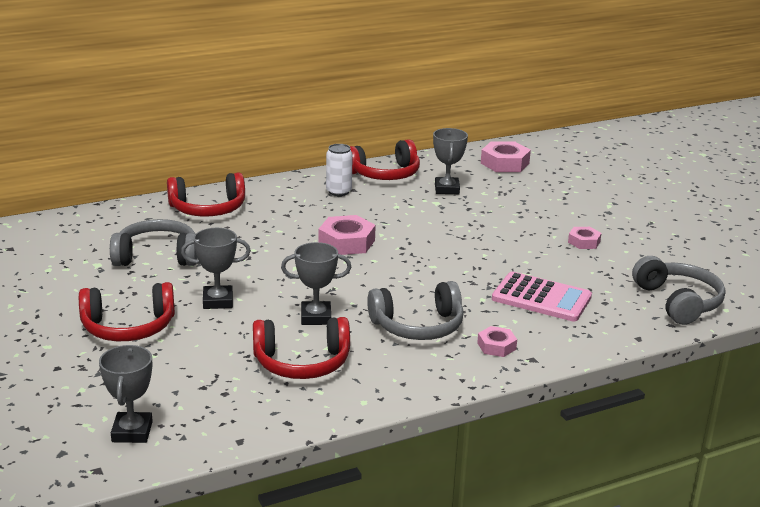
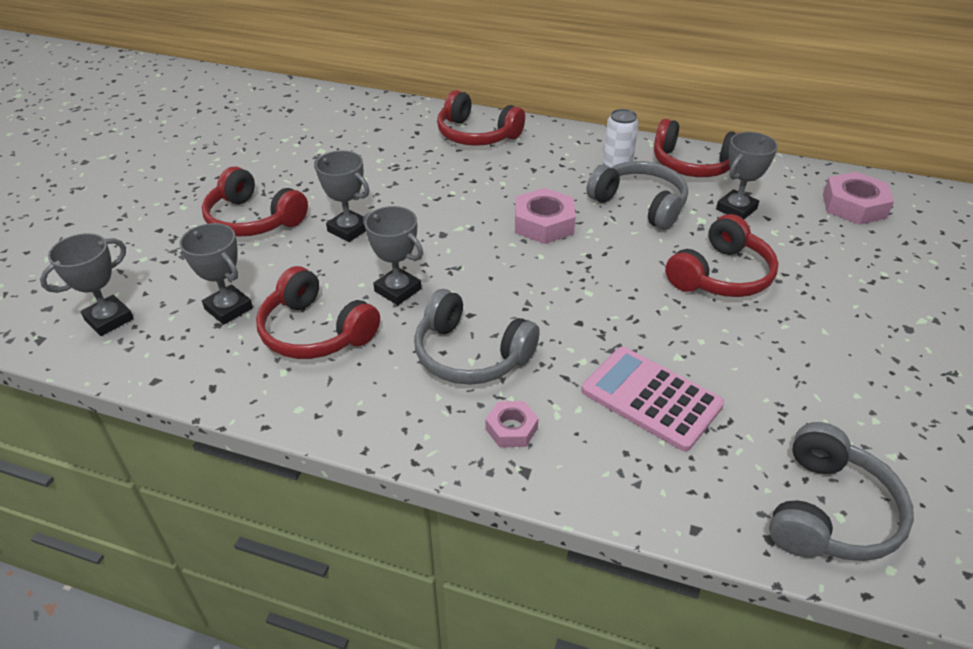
camera: 45 degrees right, 15 degrees up
(157, 256) = (371, 163): grey headphones -> grey headphones (640, 204)
(215, 381) = (228, 308): none -> grey trophy
(489, 226) = (721, 275): none -> red headphones
(541, 298) = (651, 398): pink calculator -> pink calculator turned 150 degrees clockwise
(584, 242) = (813, 353): pink nut -> none

